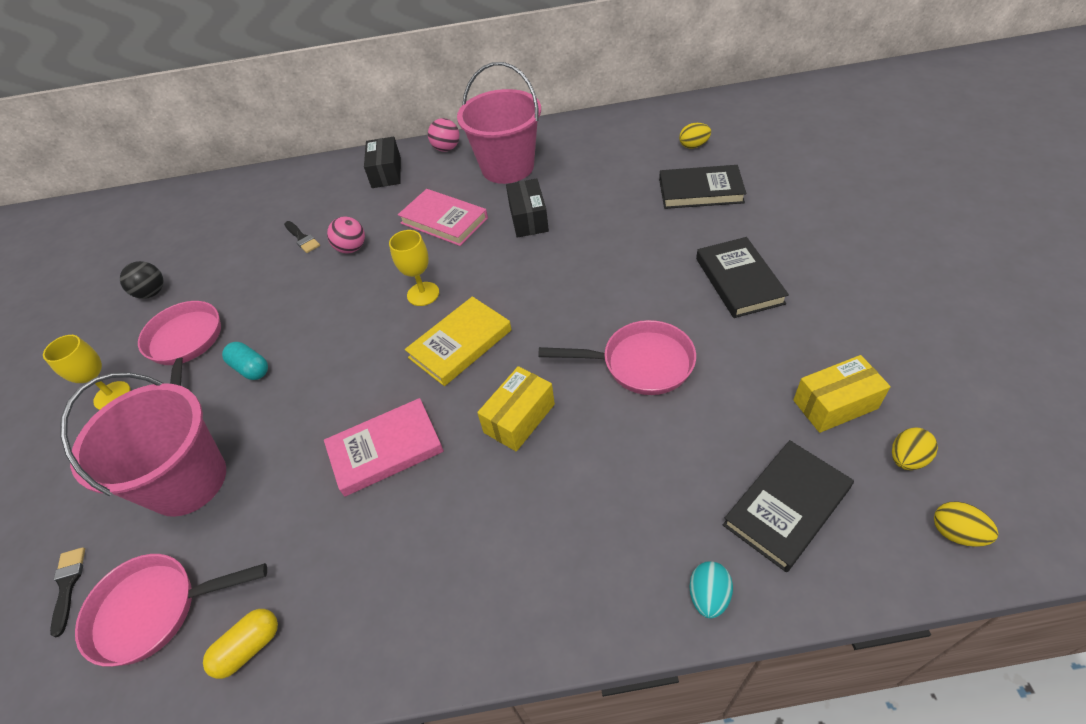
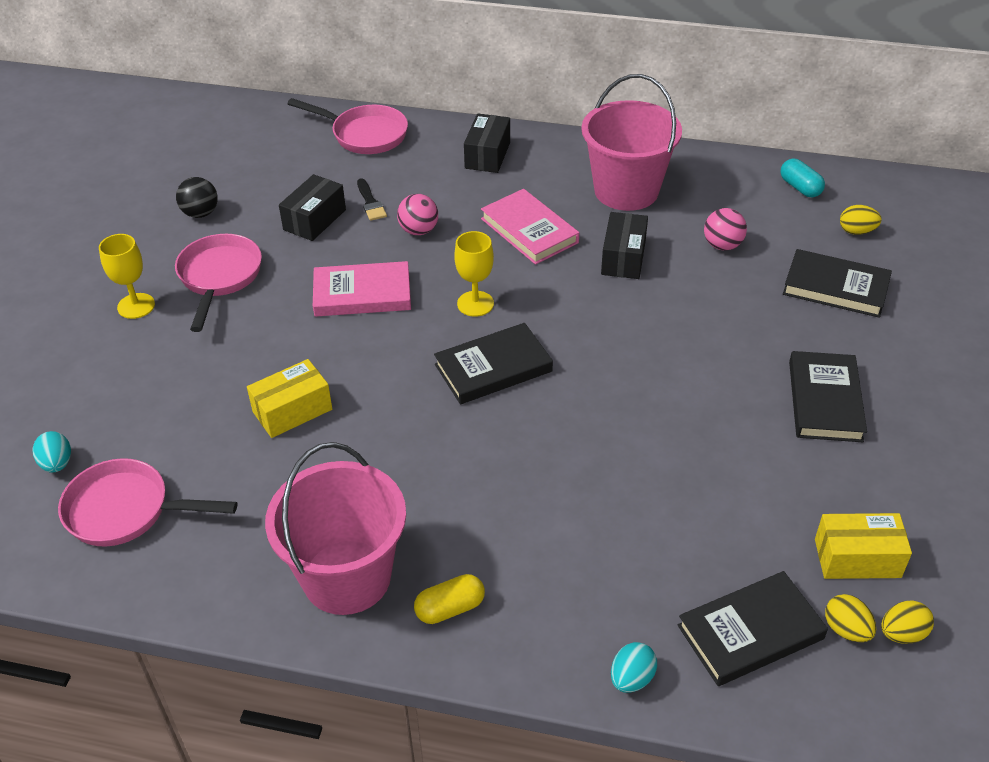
camera: 15 degrees right, 5 degrees down
(68, 585) = (57, 464): black brush -> turquoise egg
(188, 481) = (185, 410): pink bucket -> pink bucket (347, 577)
(249, 647) = (199, 570): yellow capsule -> yellow capsule (450, 608)
(251, 368) = (275, 323): turquoise capsule -> turquoise capsule (800, 188)
(258, 267) = (314, 220): none -> black box
(385, 450) = (379, 445): pink book -> pink book (362, 294)
(446, 148) = (566, 147): pink ball -> pink ball (722, 245)
(460, 344) = (493, 368): yellow book -> black book
(519, 418) = (522, 460): yellow box -> yellow box (292, 410)
(640, 363) = (671, 449): pink pan -> pink pan (364, 134)
(956, 533) = (910, 714): yellow egg -> yellow egg (846, 629)

